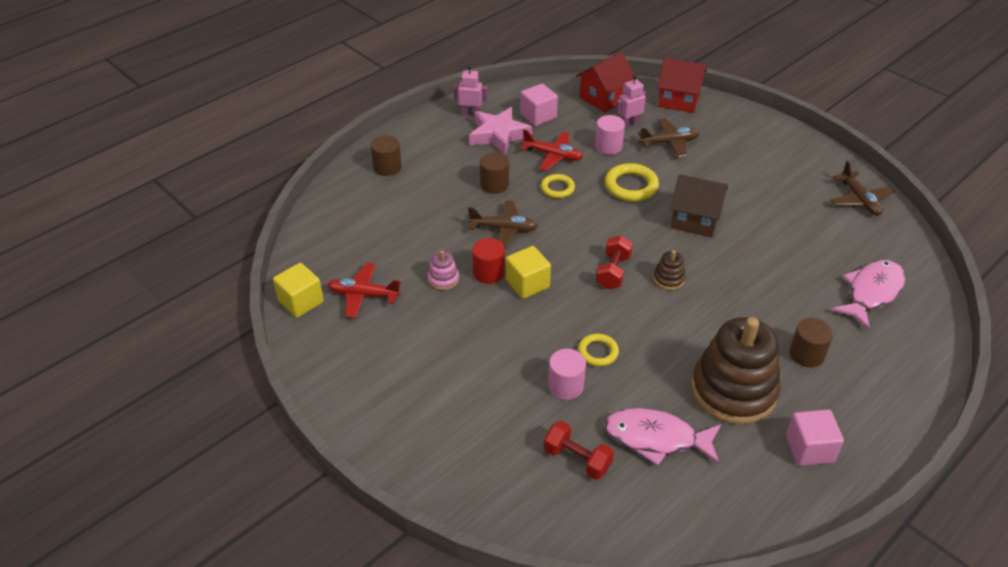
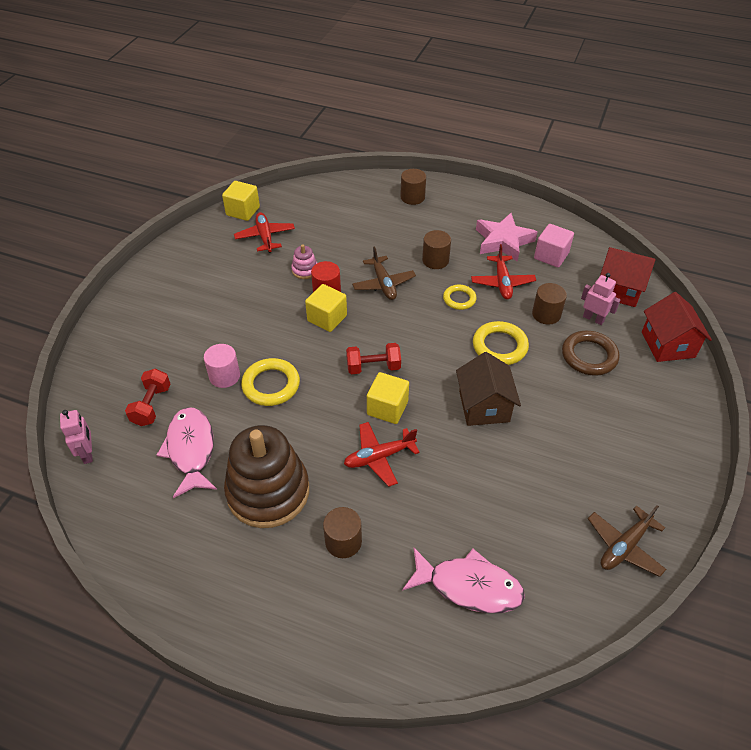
camera: 65 degrees right, 5 degrees up
(471, 114) = (518, 216): pink robot -> pink robot (88, 453)
(598, 352) = (271, 385): yellow ring -> yellow ring, size x1.58
(608, 146) = (546, 314): pink cylinder -> brown cylinder
(668, 279) = (387, 408): brown stacking toy -> yellow cube
(669, 143) = (589, 356): brown plane -> brown ring
(723, 302) = (379, 457): none -> red plane
(809, 449) = (220, 568): pink cube -> none

